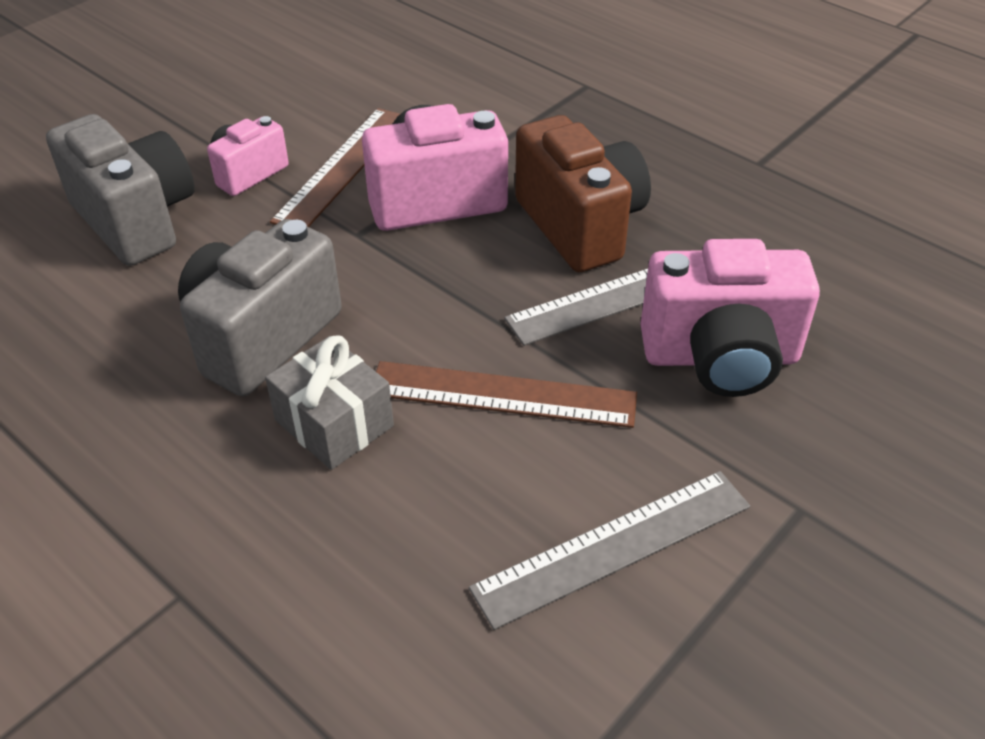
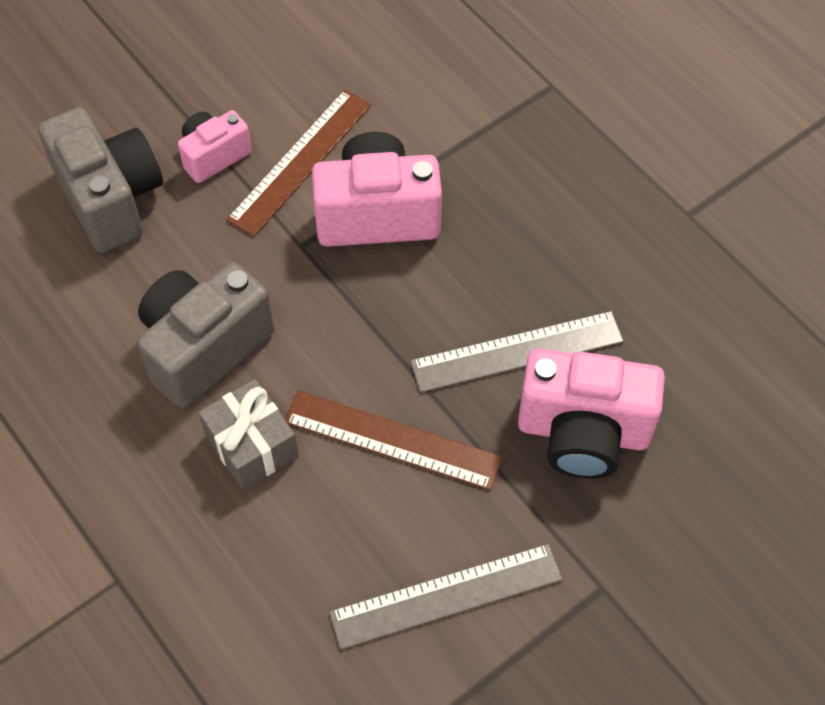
camera: 10 degrees right, 15 degrees up
(580, 226) = (501, 266): brown camera -> none

